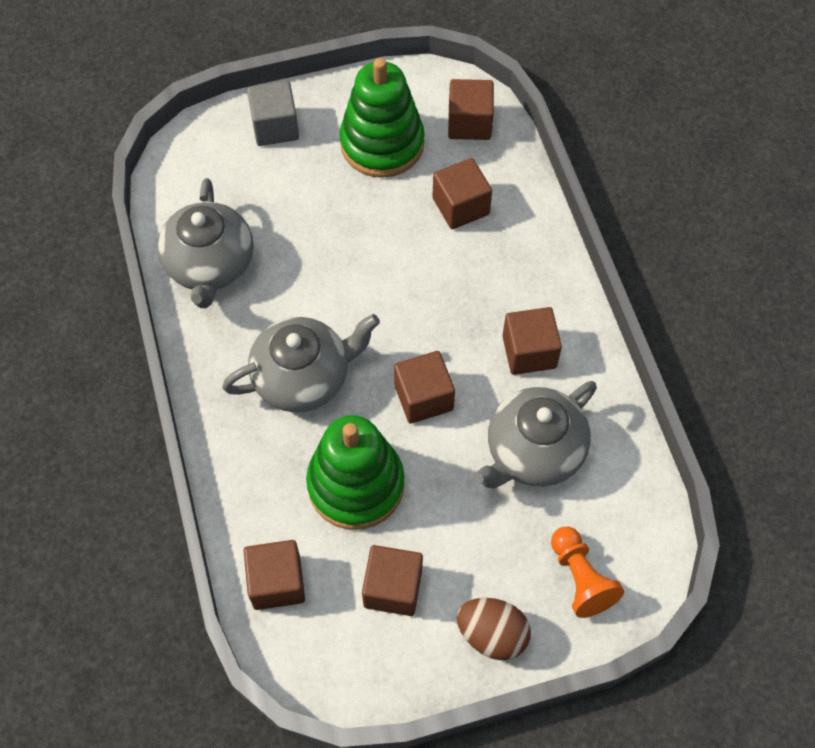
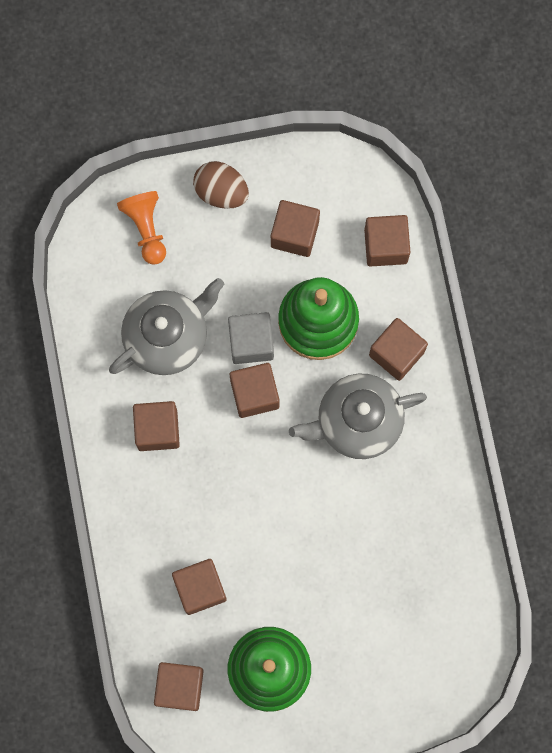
camera: 175 degrees left, 15 degrees up
(210, 265) = (439, 543): grey teapot -> none
(260, 455) = (396, 353): none -> brown cube
(275, 127) = (374, 699): grey cube -> grey cube (251, 342)

